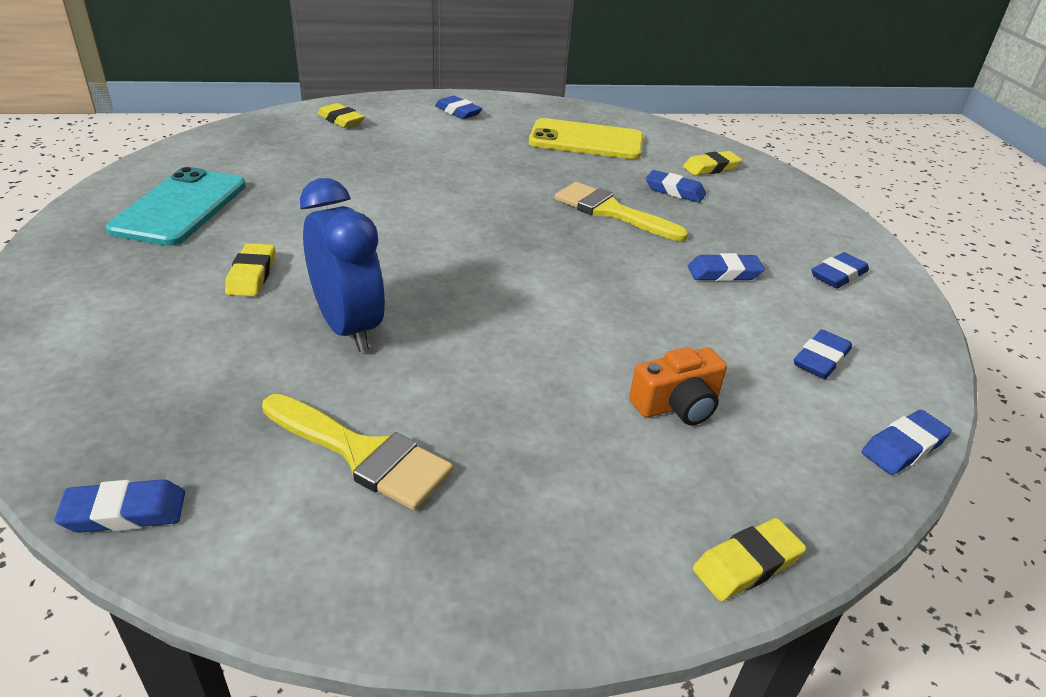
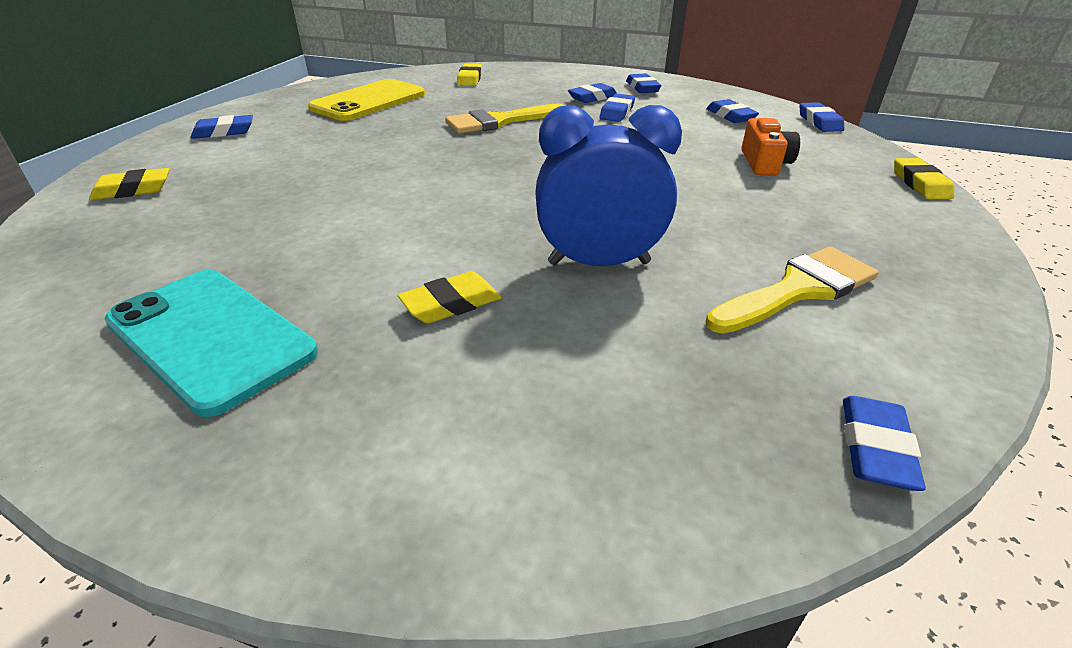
camera: 60 degrees left, 0 degrees up
(252, 275) = (451, 304): yellow eraser -> yellow eraser turned 60 degrees counterclockwise
(674, 191) = (491, 96): blue eraser -> blue eraser (592, 98)

